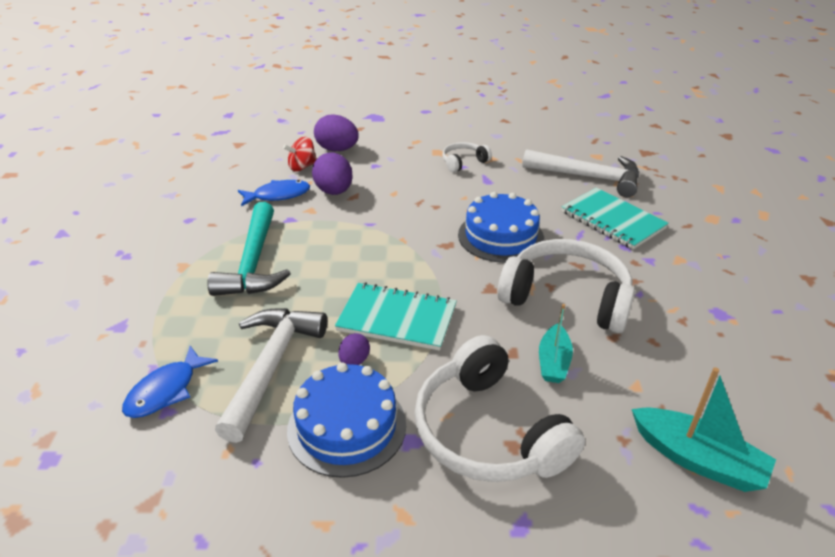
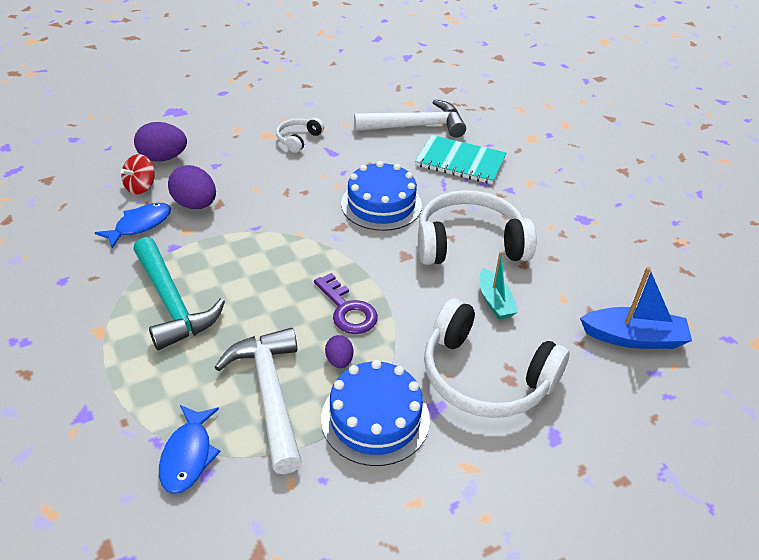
camera: 30 degrees left, 5 degrees up
(397, 319) = (347, 310): turquoise notebook -> purple key
(697, 459) = (633, 338): turquoise boat -> blue boat

